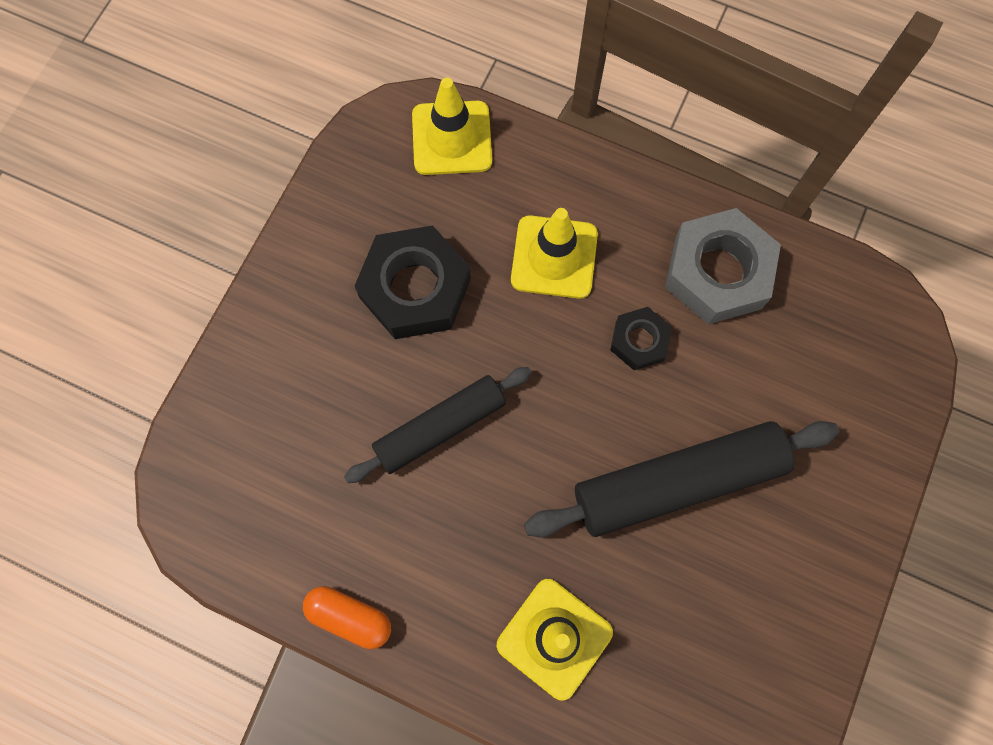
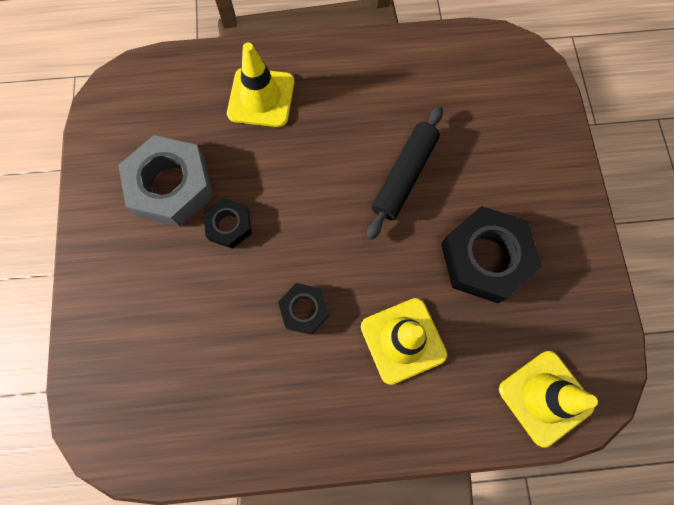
camera: 150 degrees right, 0 degrees up
(349, 617) = (385, 49): orange capsule -> none
(677, 482) = (229, 225): black rolling pin -> black nut
(718, 272) = (271, 401): grey nut -> grey nut (171, 186)

